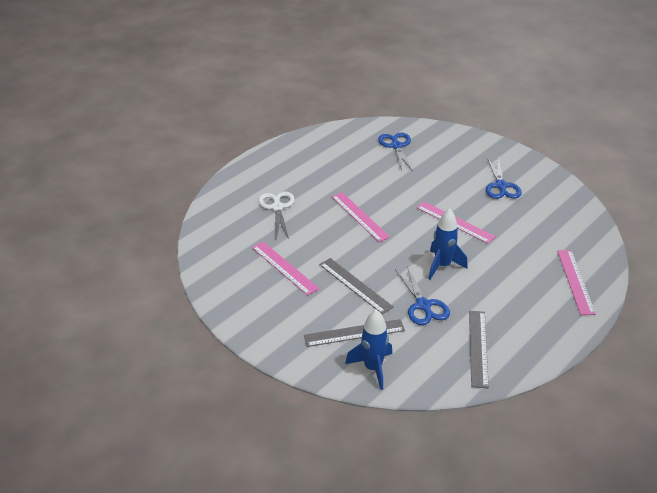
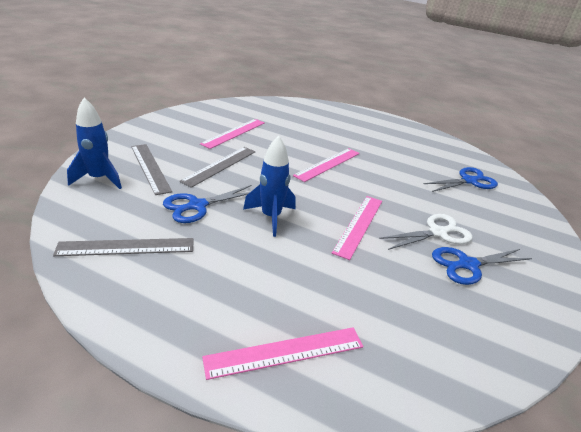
camera: 70 degrees right, 5 degrees down
(277, 208) = (314, 126): white scissors -> white scissors (437, 233)

